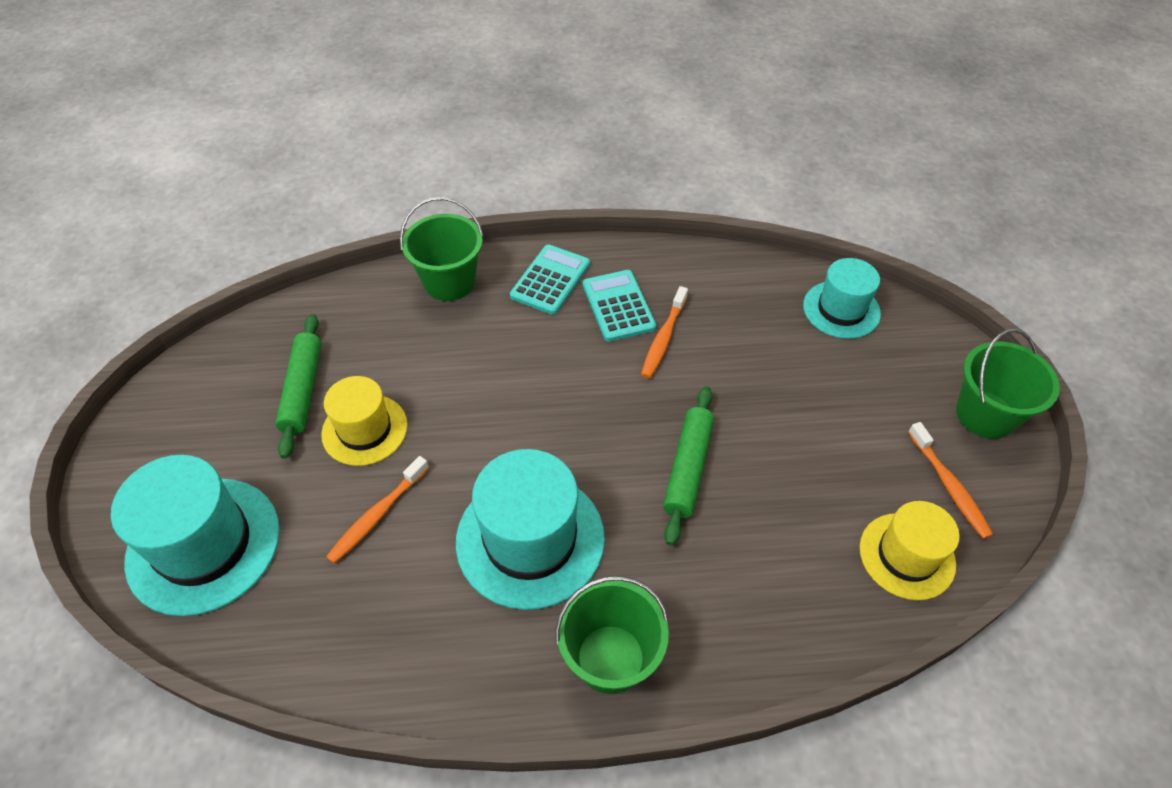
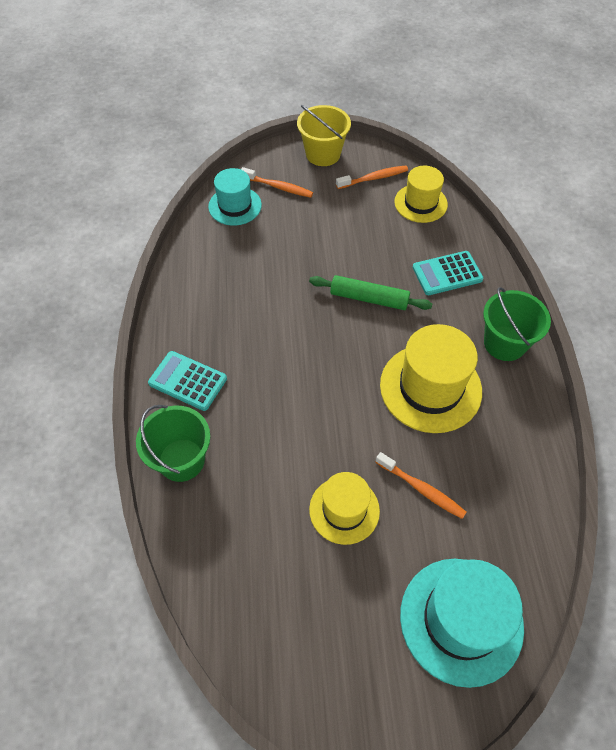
camera: 90 degrees left, 5 degrees up
(303, 390) = (303, 570): green rolling pin -> none
(530, 539) = (430, 388): turquoise hat -> yellow hat
(618, 306) = (221, 334): turquoise calculator -> turquoise calculator (447, 273)
(663, 338) = (256, 306): orange toothbrush -> orange toothbrush (278, 187)
(985, 414) = (323, 154): green bucket -> yellow bucket

